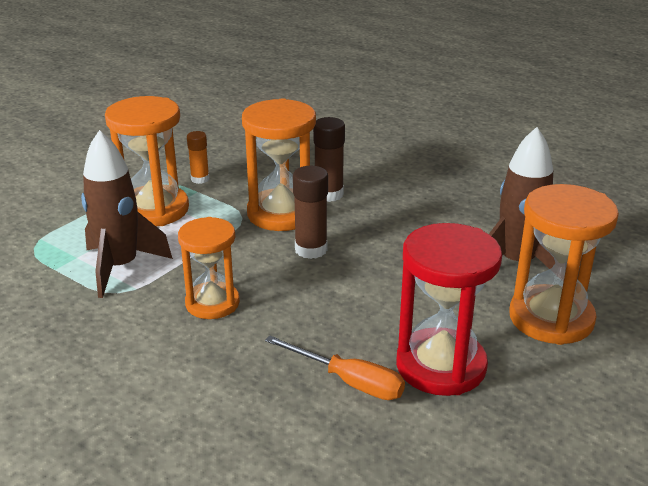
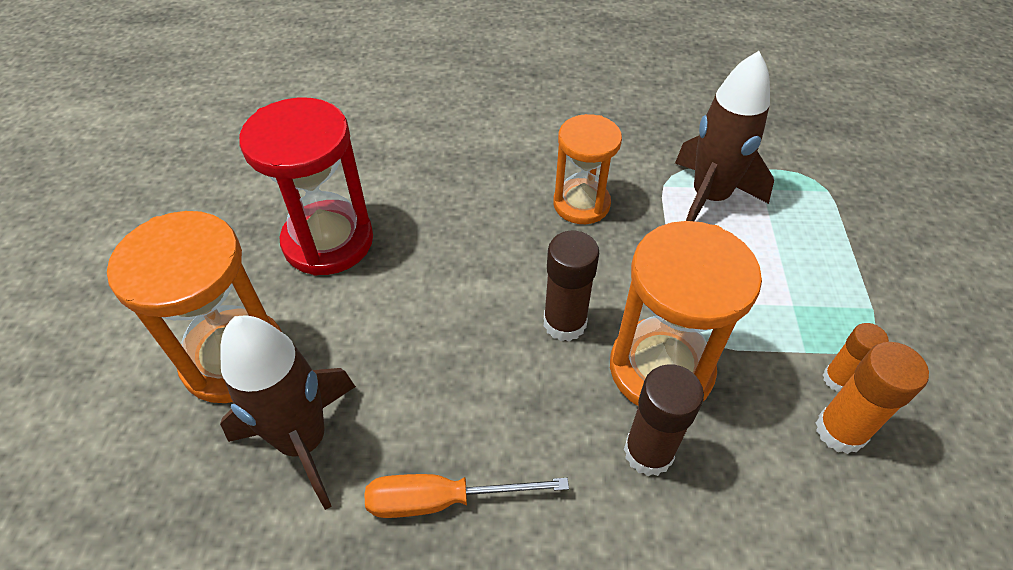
camera: 145 degrees right, 20 degrees up
(154, 210) = (798, 288): orange hourglass -> none
(229, 168) = (840, 431): none -> orange glue stick
(348, 381) = (398, 190): orange screwdriver -> orange screwdriver (443, 500)

